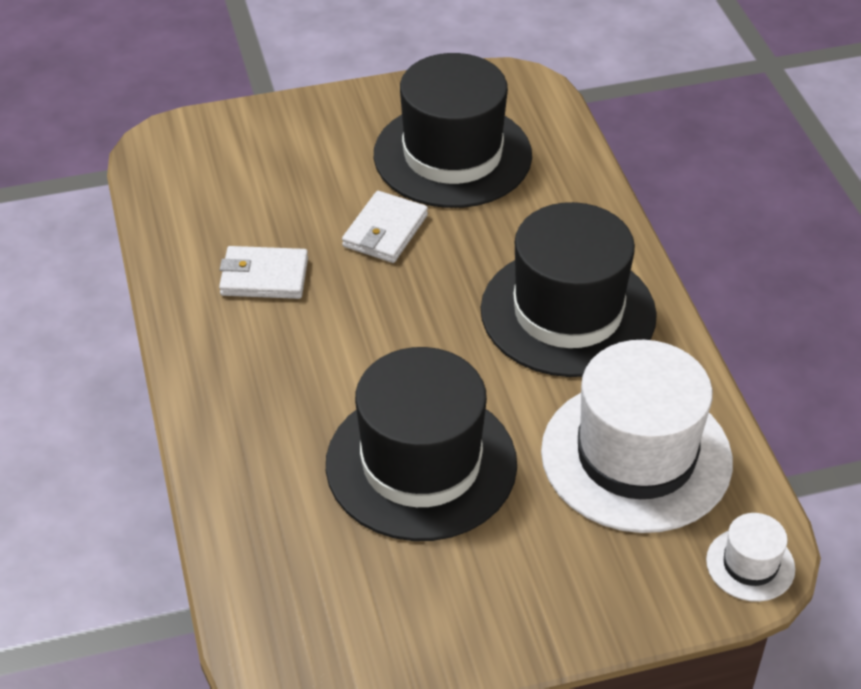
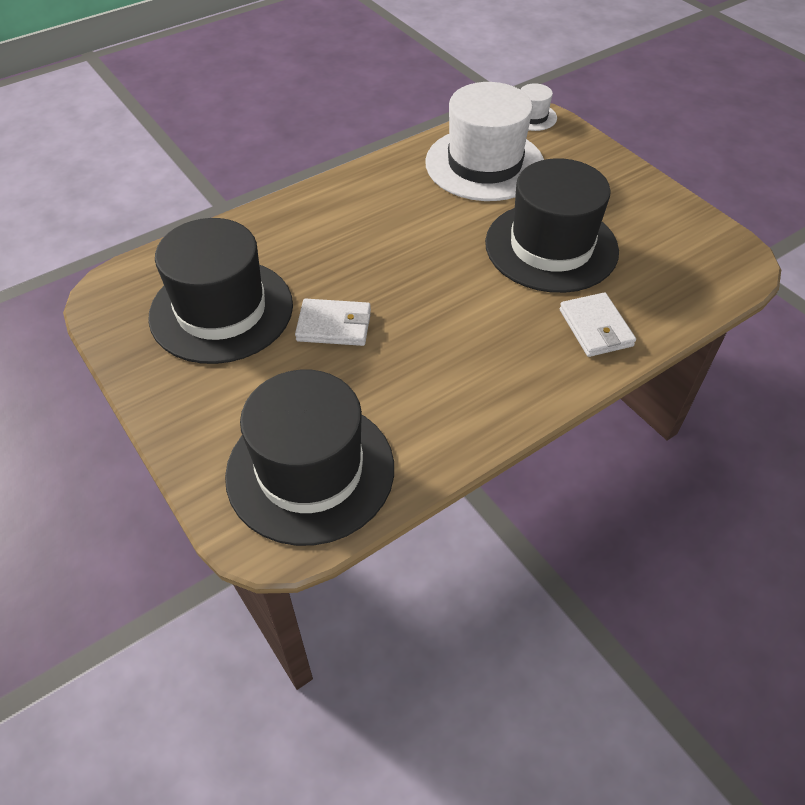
camera: 110 degrees left, 5 degrees up
(264, 277) = (423, 384): white wallet -> white wallet (595, 328)
(568, 312) = (377, 212): black hat -> black hat (310, 470)

